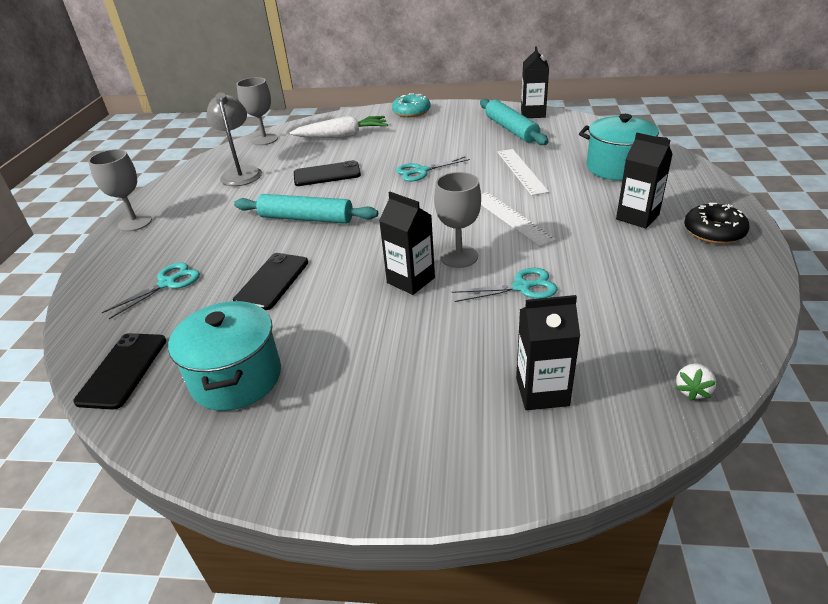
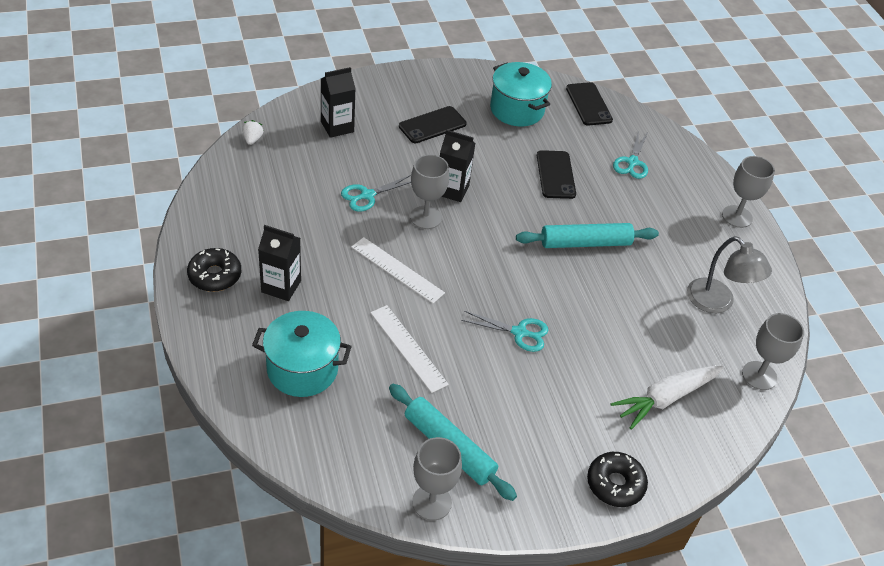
camera: 150 degrees right, 10 degrees up
(327, 174) = (619, 312): black phone -> black phone (432, 125)
(411, 112) = (615, 484): turquoise donut -> black donut
(421, 171) = (519, 332): turquoise scissors -> turquoise scissors turned 60 degrees clockwise
(533, 113) = (432, 502): black carton -> grey goblet

